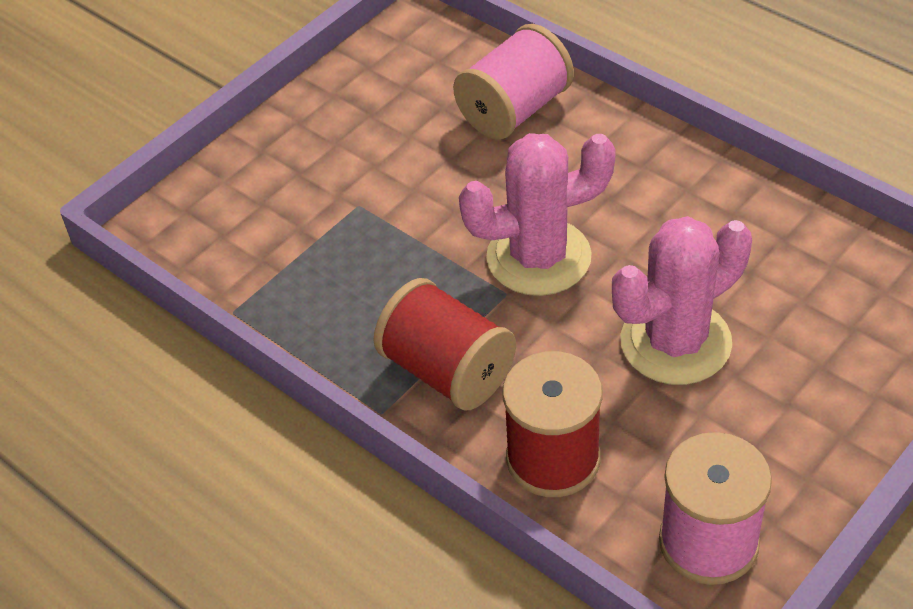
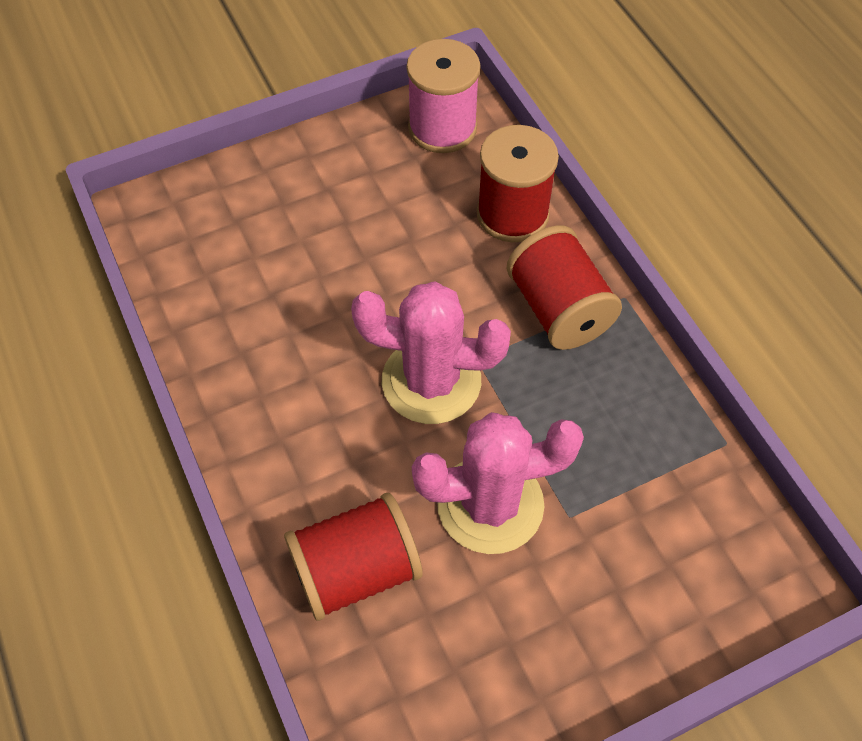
camera: 160 degrees left, 10 degrees up
(514, 110) = (356, 571): pink spool -> red spool
(675, 342) = (371, 261): pink cactus -> pink cactus (490, 504)

